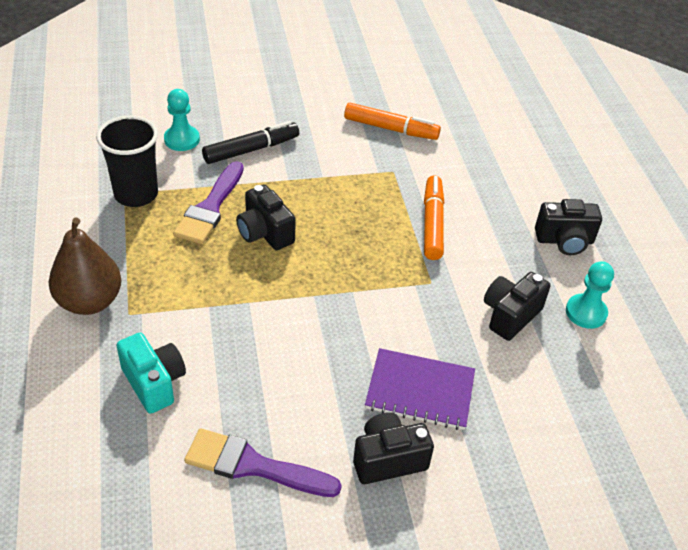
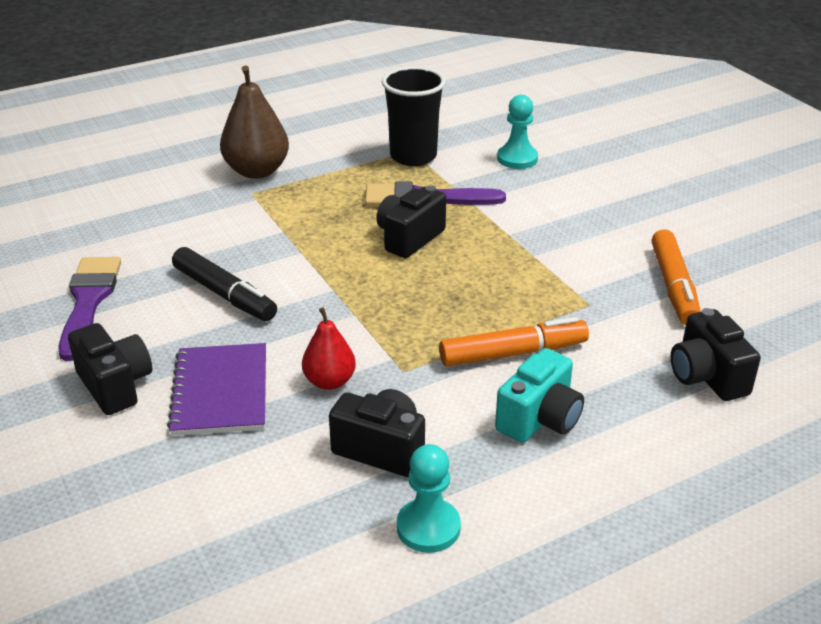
camera: 75 degrees right, 10 degrees down
(154, 383) = (172, 226): turquoise camera -> turquoise camera (539, 419)
(251, 150) = (538, 200): black marker -> black marker (224, 294)
(429, 324) = (329, 381): none -> red pear
(564, 241) = (570, 486): black camera -> black camera (707, 376)

